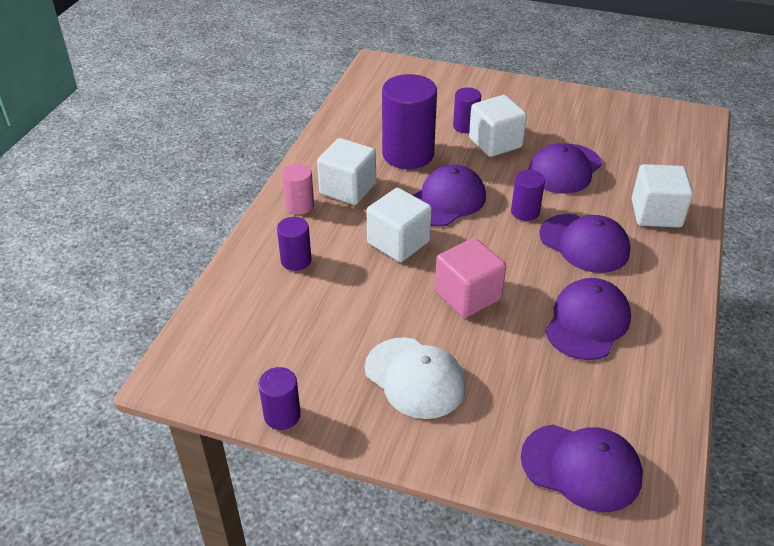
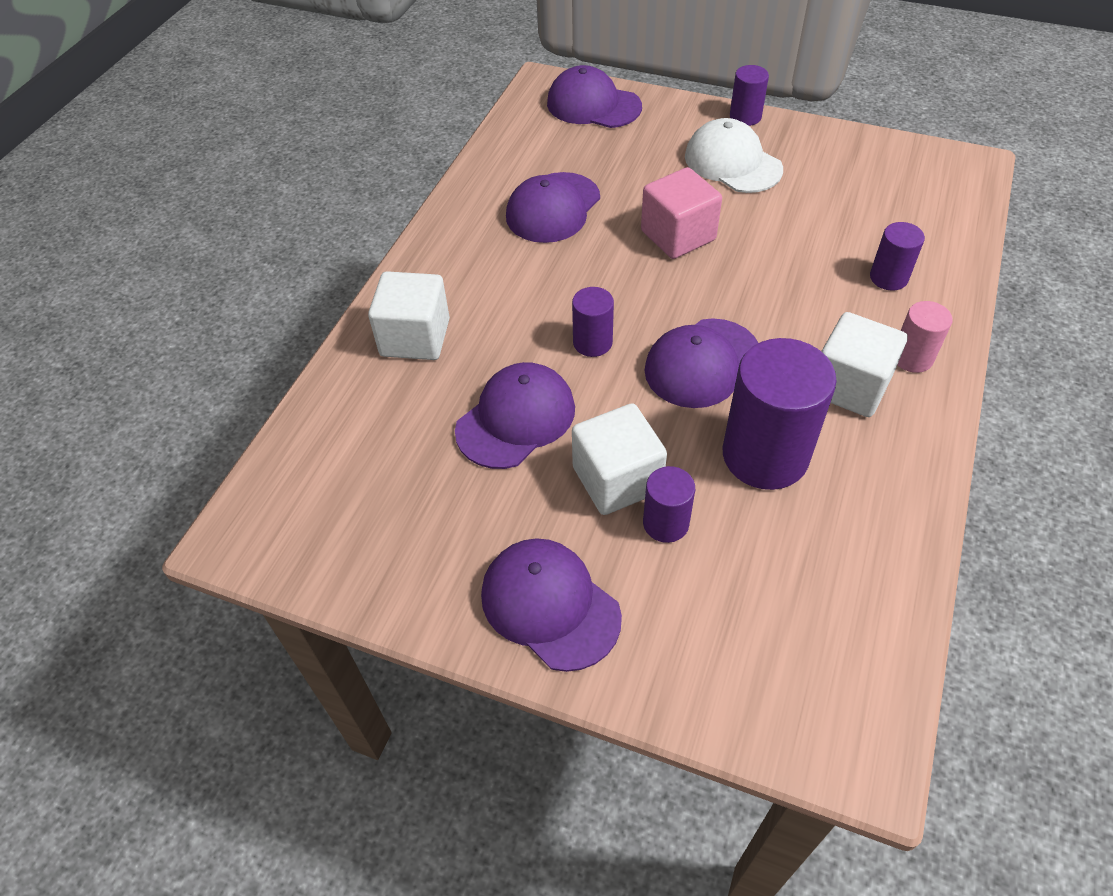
camera: 175 degrees left, 10 degrees up
(282, 415) = (850, 137): purple cylinder -> purple cylinder (745, 117)
(398, 242) = (763, 300): white cube -> none
(584, 243) = (526, 296): purple cap -> purple cap (550, 605)

